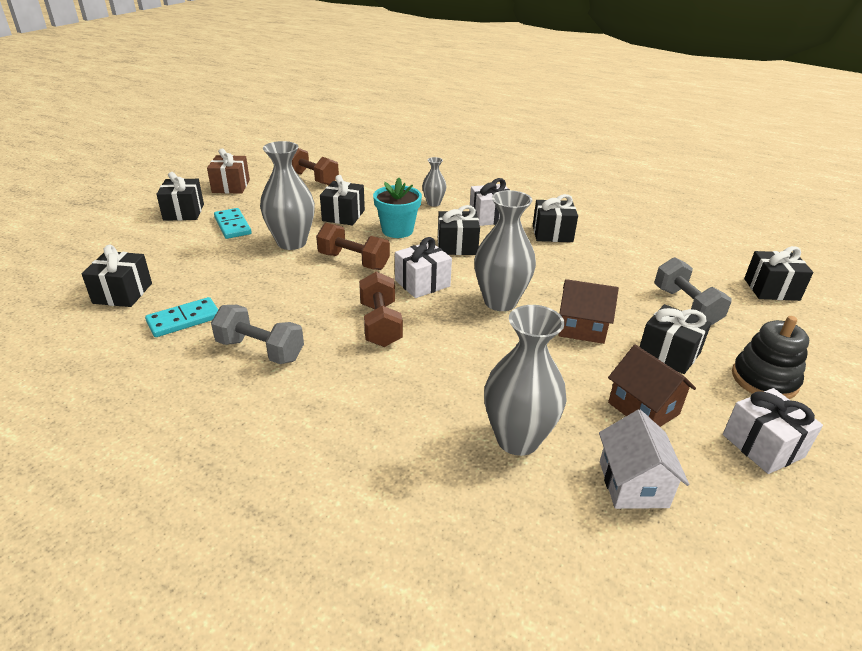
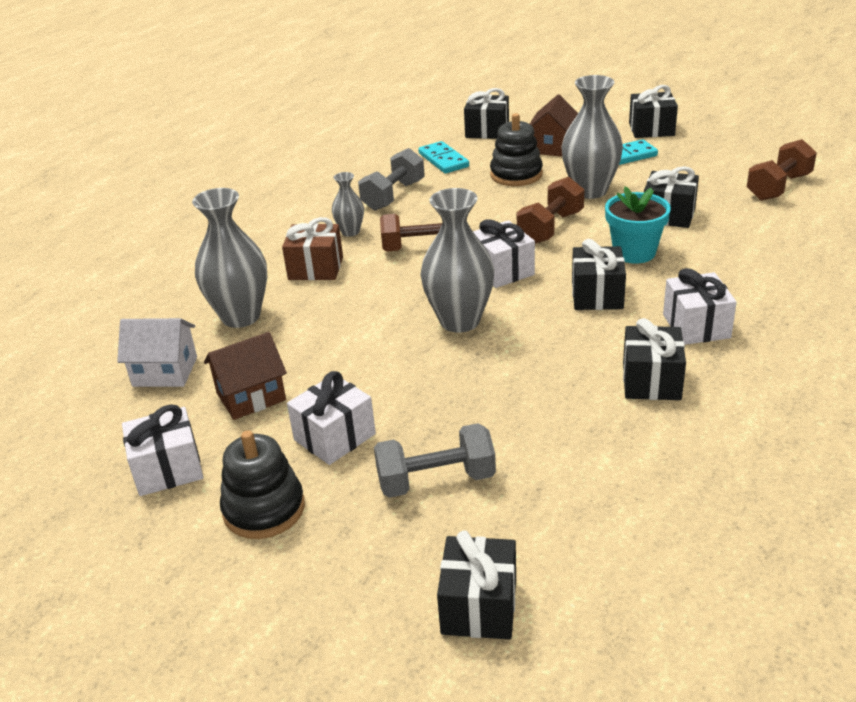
camera: 100 degrees right, 0 degrees up
(231, 186) = (730, 143): brown gift -> brown gift (315, 268)
(243, 276) = (516, 174): none -> black stacking toy
(433, 203) = (730, 279): grey vase -> grey vase (350, 232)
(582, 328) = (397, 375): brown house -> brown house (552, 147)
(669, 353) = (334, 437): black gift -> white gift

